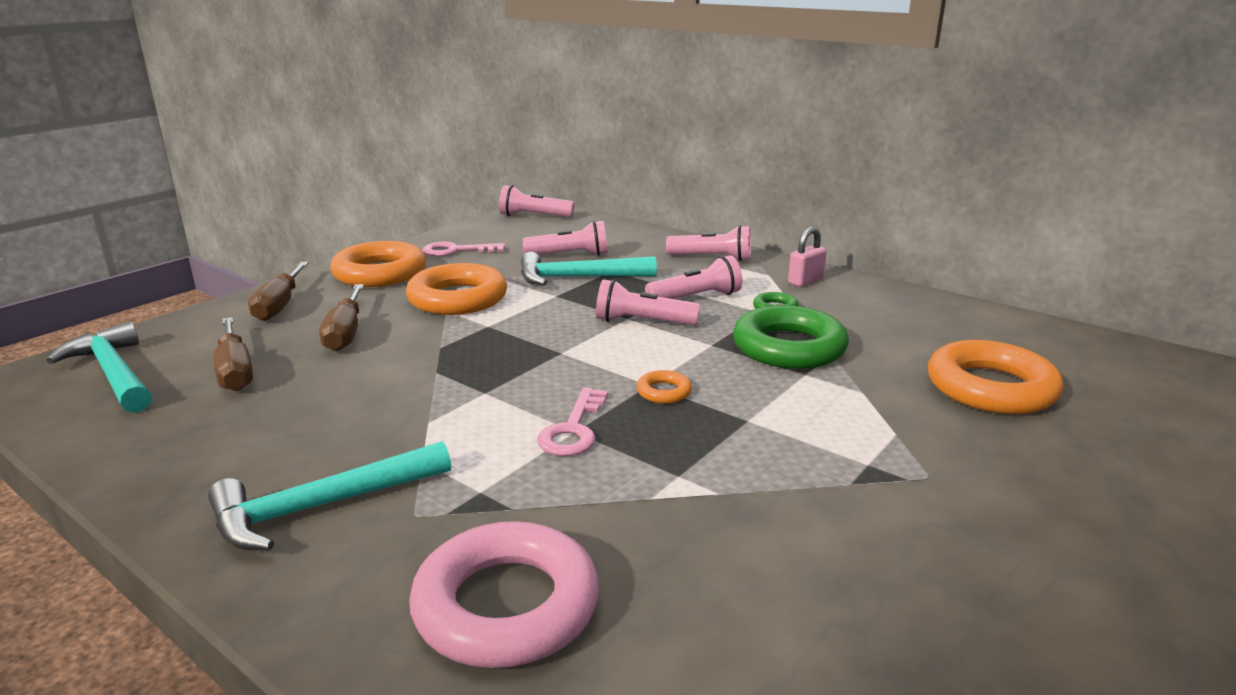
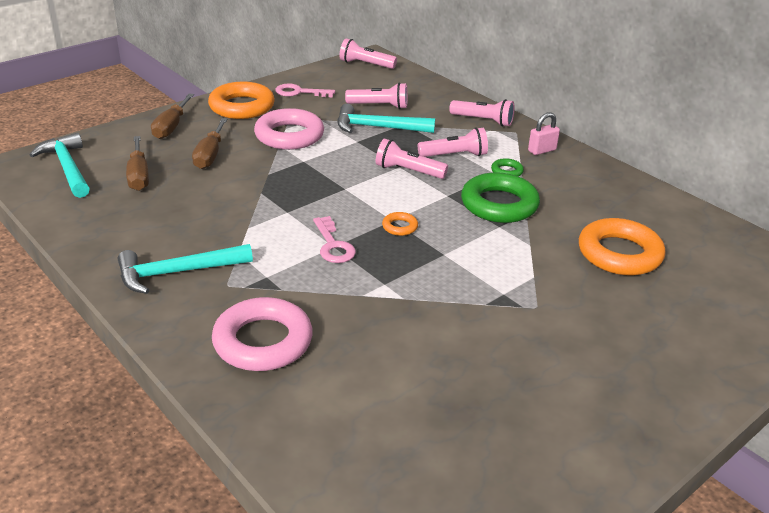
camera: 10 degrees right, 10 degrees up
(457, 298) = (289, 135): orange ring -> pink ring
(573, 430) = (333, 245): pink key -> pink key turned 45 degrees counterclockwise

